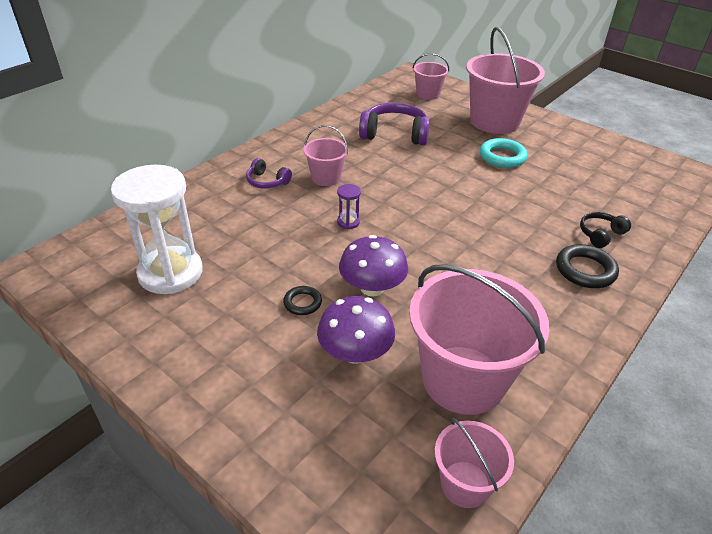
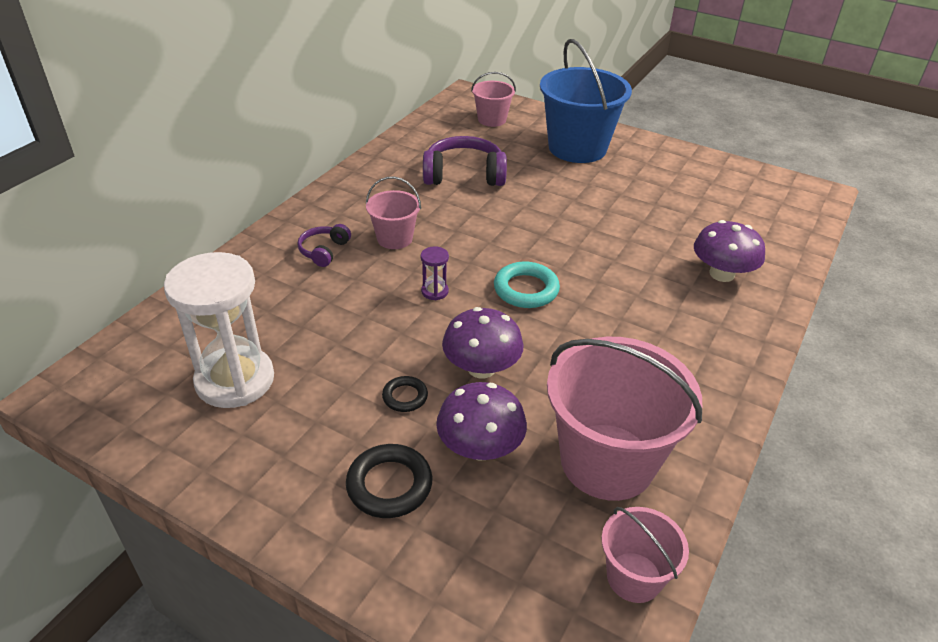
camera: 10 degrees left, 0 degrees up
(267, 182) = (324, 251): purple headphones -> purple headphones turned 90 degrees clockwise
(494, 121) = (577, 148): pink bucket -> blue bucket
(502, 157) = (595, 191): turquoise ring -> turquoise ring (526, 289)
(585, 270) = (713, 318): black ring -> black ring (389, 485)
(600, 234) = (722, 274): black headphones -> purple mushroom

